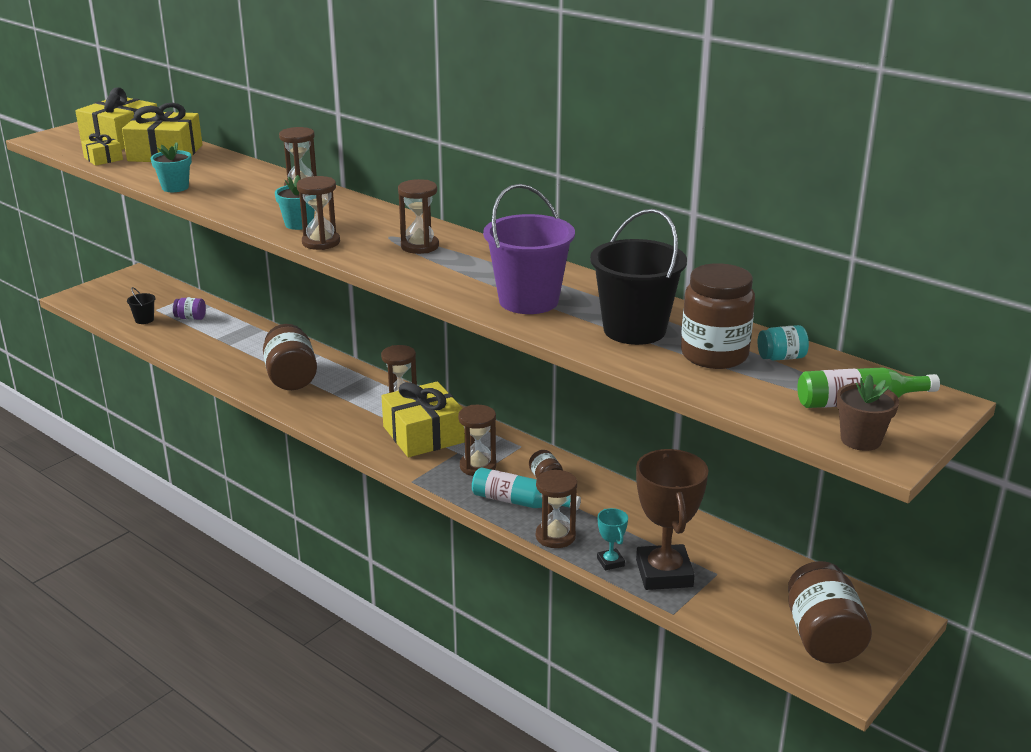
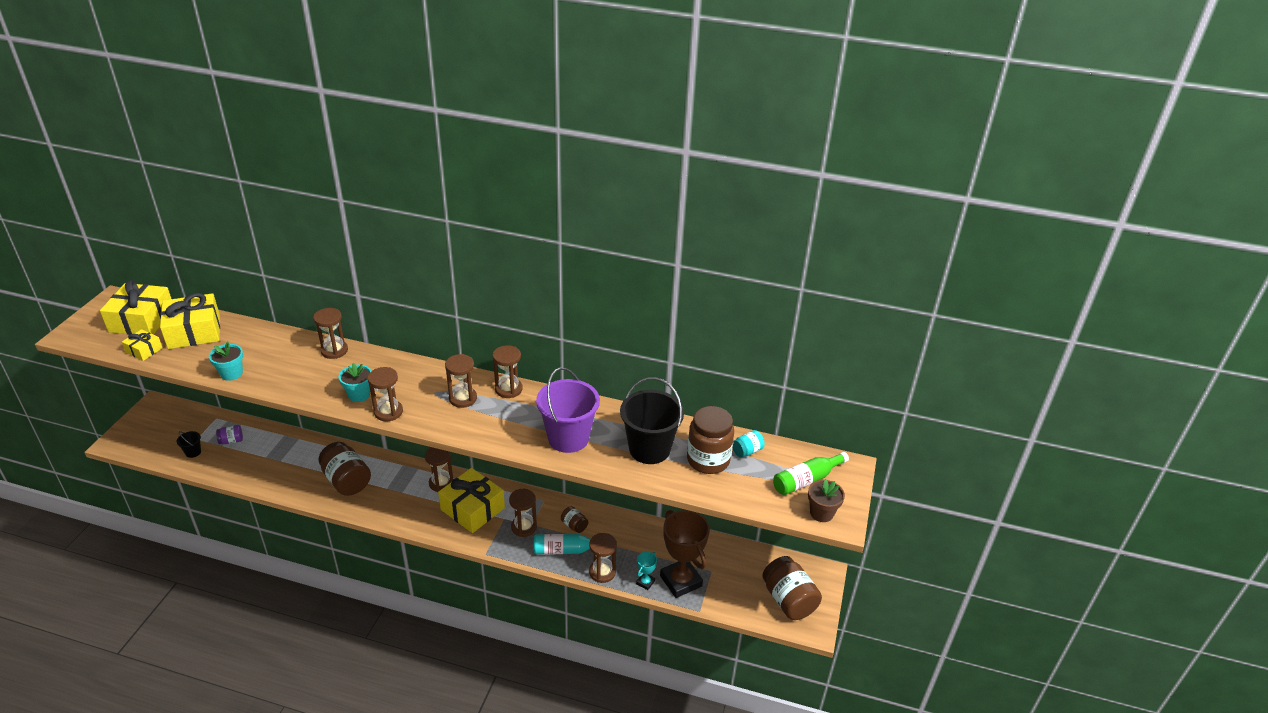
camera: 25 degrees left, 10 degrees up
(484, 248) = (508, 389): none -> brown hourglass
(610, 562) = (645, 582): turquoise trophy -> turquoise trophy turned 75 degrees clockwise

